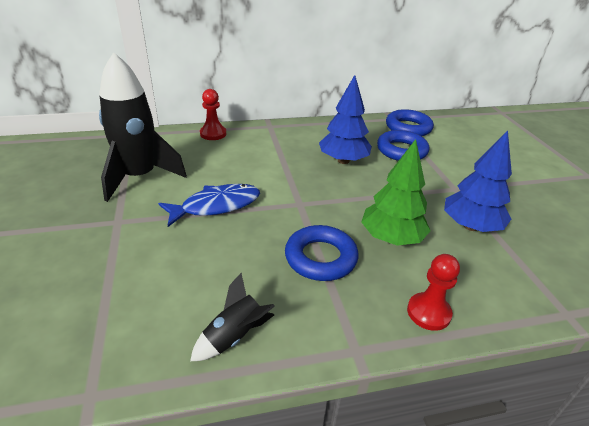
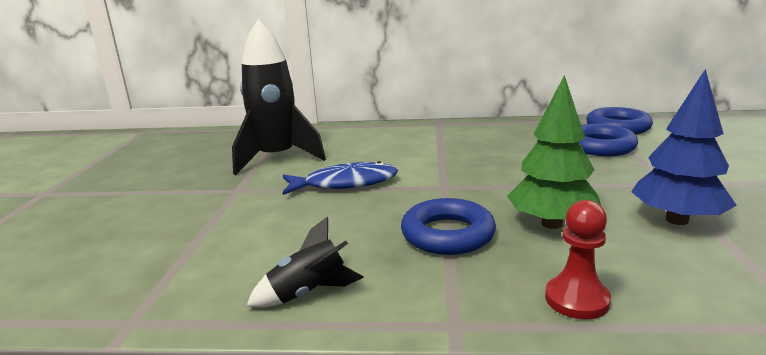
camera: 20 degrees right, 15 degrees down
(213, 134) = (371, 129): red pawn -> none
(343, 161) = (516, 153): blue tree -> none

